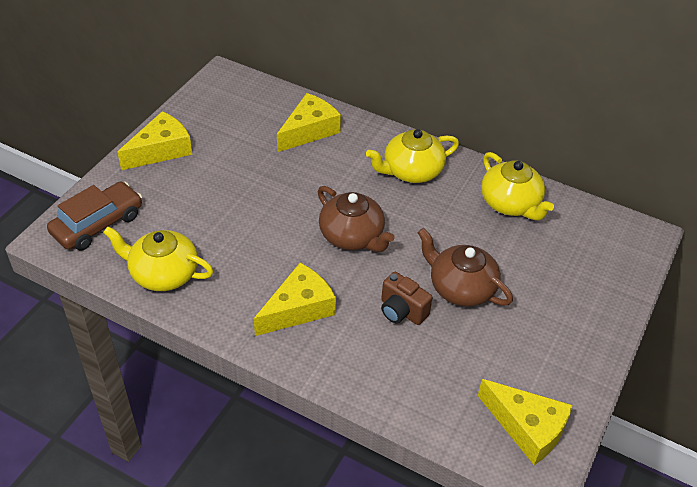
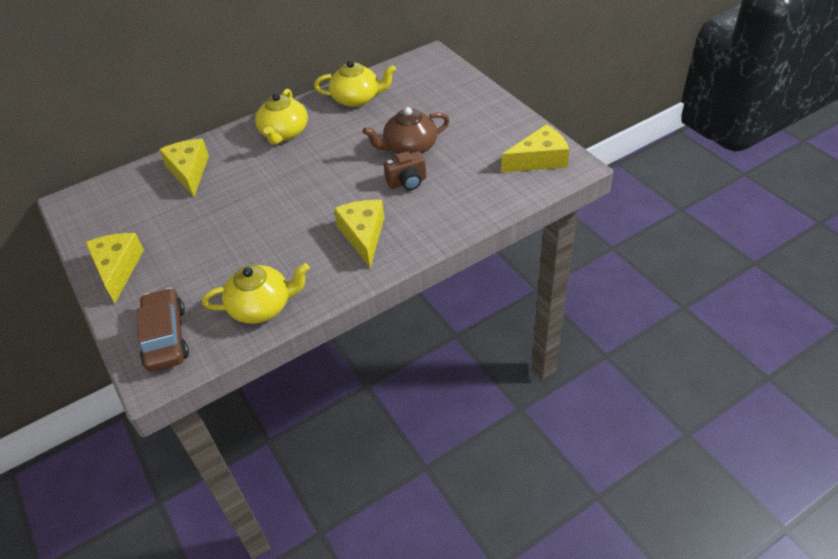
camera: 55 degrees left, 0 degrees up
(163, 273) = (262, 306): yellow teapot -> yellow teapot turned 150 degrees counterclockwise
(352, 236) = (319, 184): brown teapot -> none

